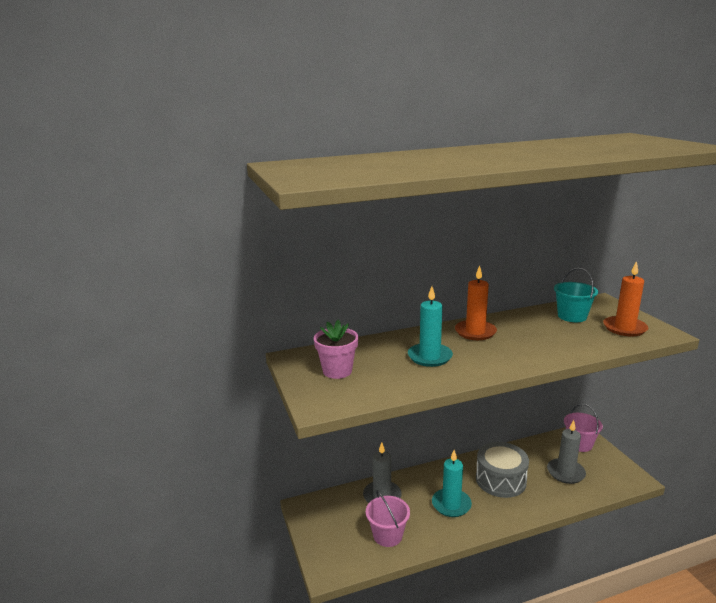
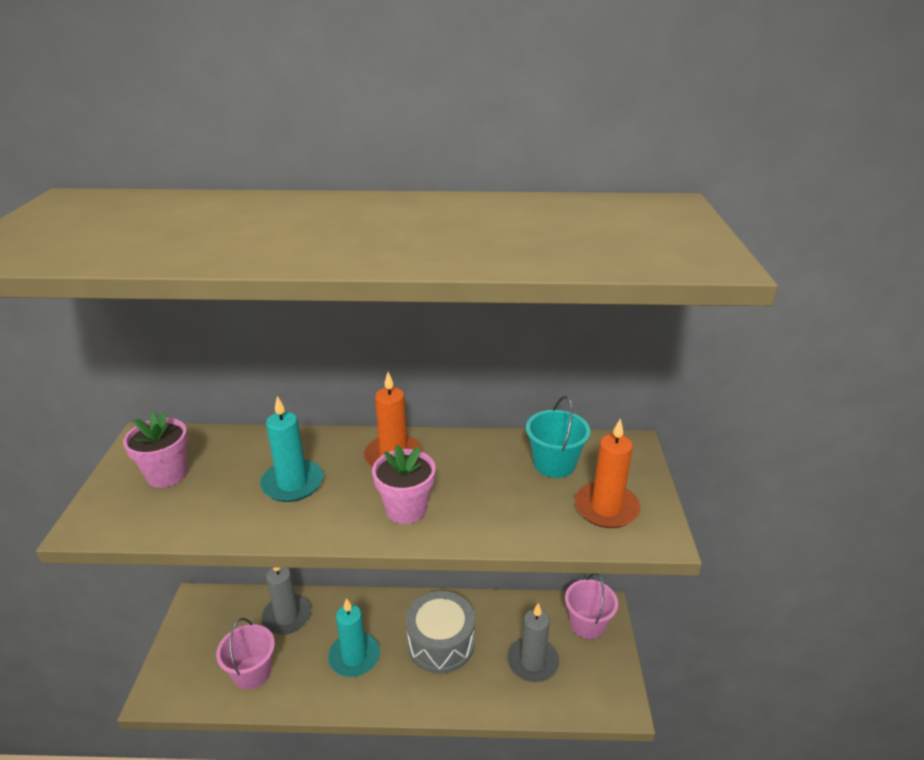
camera: 20 degrees right, 10 degrees up
(517, 353) = (406, 509): none -> pink flower pot

